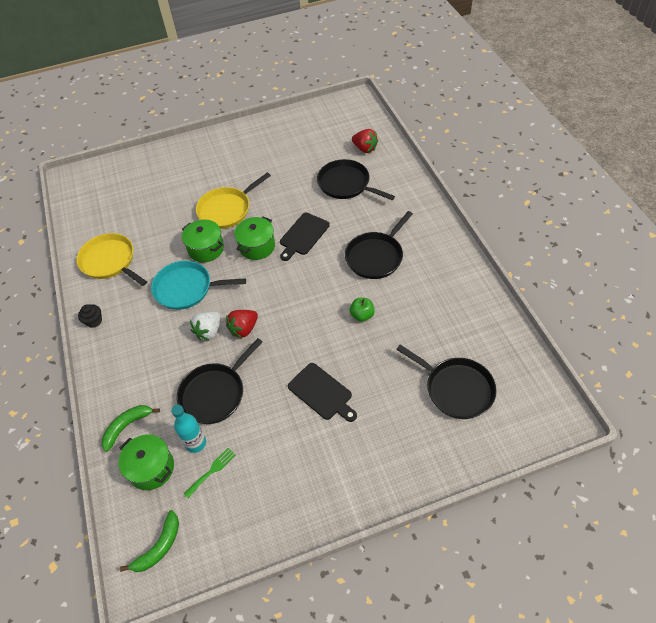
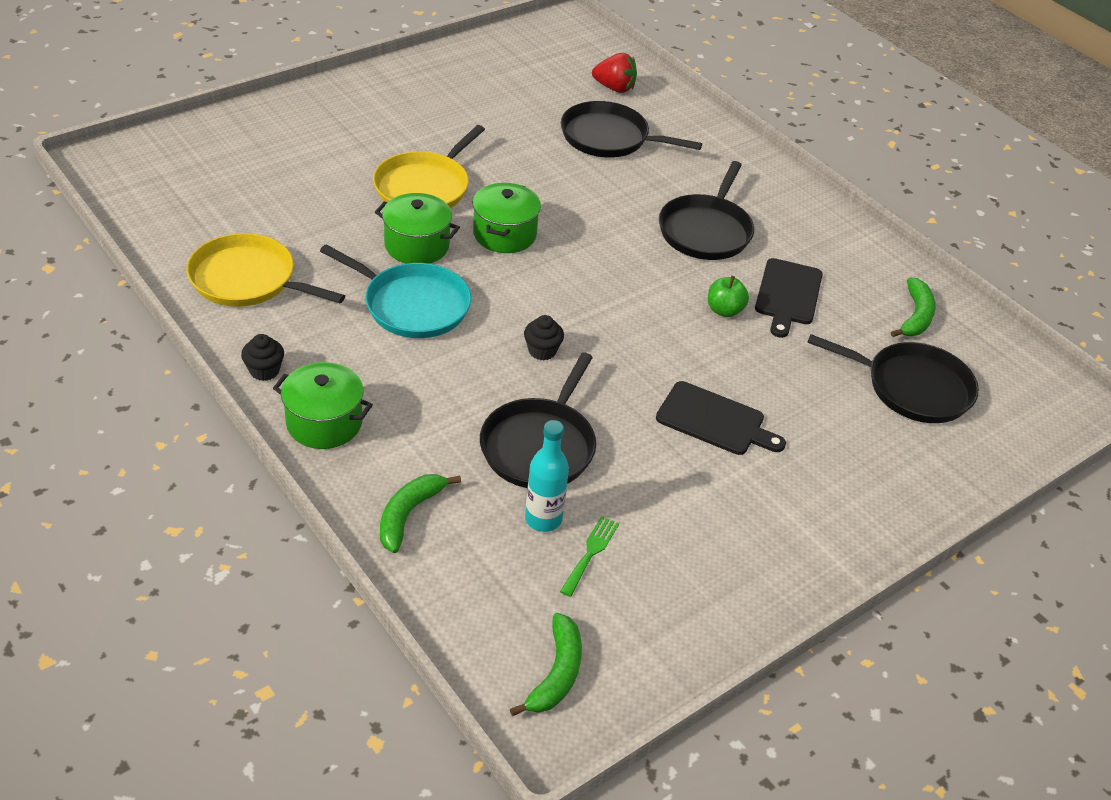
camera: 25 degrees left, 10 degrees down
(151, 468) = (484, 566): green pot -> green pot (324, 423)
(186, 288) = (412, 305): turquoise pan -> turquoise pan turned 135 degrees counterclockwise
(209, 331) = (483, 361): white strawberry -> none
(244, 329) = (542, 351): red strawberry -> black cupcake
(303, 235) = (574, 212): black cutting board -> black cutting board (788, 295)
(482, 336) = (915, 316): none -> green banana

